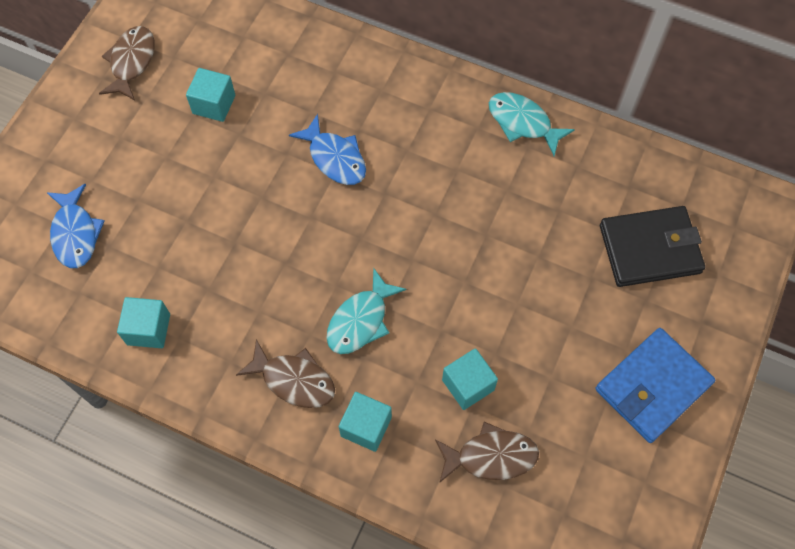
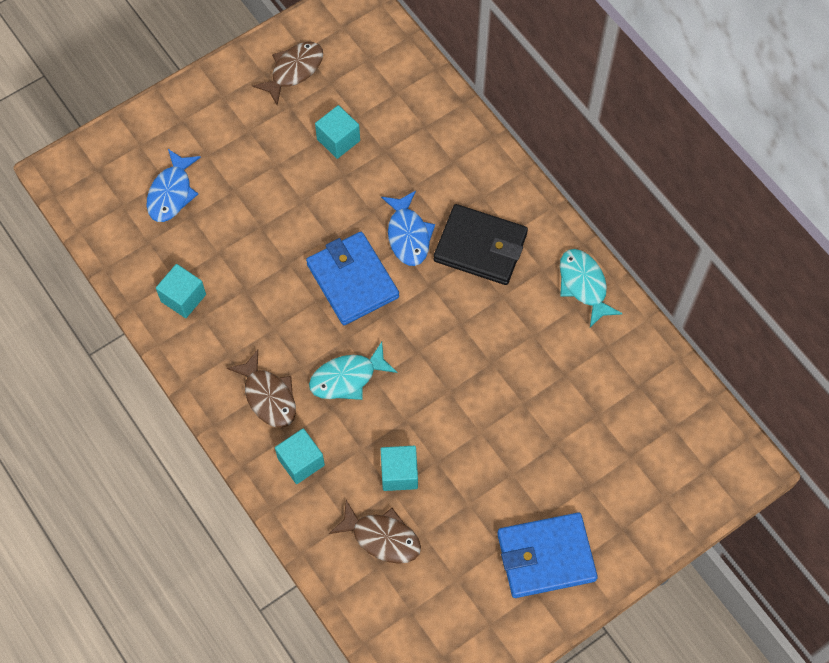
camera: 30 degrees right, 0 degrees up
(308, 226) = (352, 281): none -> blue wallet
(649, 249) = (620, 447): black wallet -> black wallet (480, 247)

